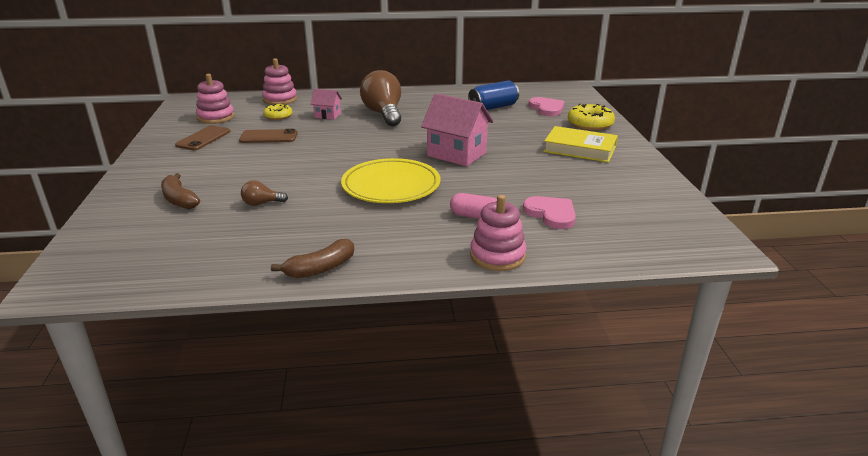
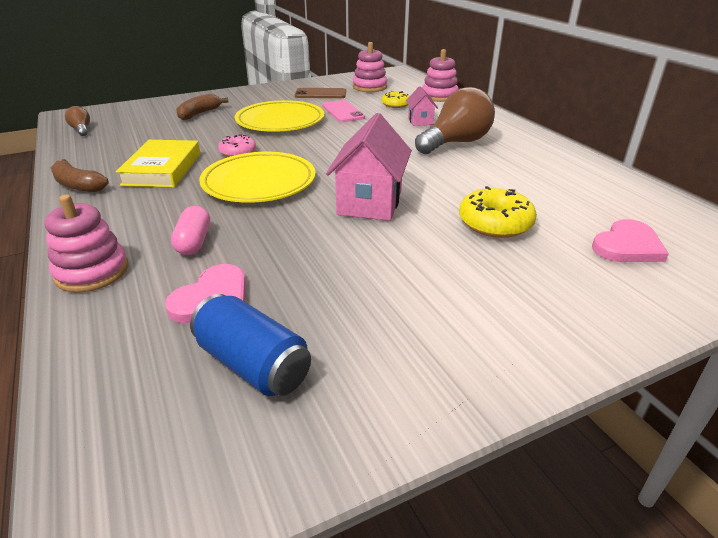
camera: 70 degrees right, 5 degrees up
(258, 164) = (280, 121): none -> yellow plate
(261, 203) = (200, 139): brown light bulb -> brown light bulb (81, 130)
(268, 137) = (342, 112): brown phone -> pink phone
(316, 188) = (238, 152): none -> pink donut
(493, 107) = (568, 201): blue can -> blue can (253, 365)
(579, 149) = (474, 300): yellow book -> yellow book (162, 169)
(590, 124) = (606, 300): yellow donut -> yellow donut (495, 223)

